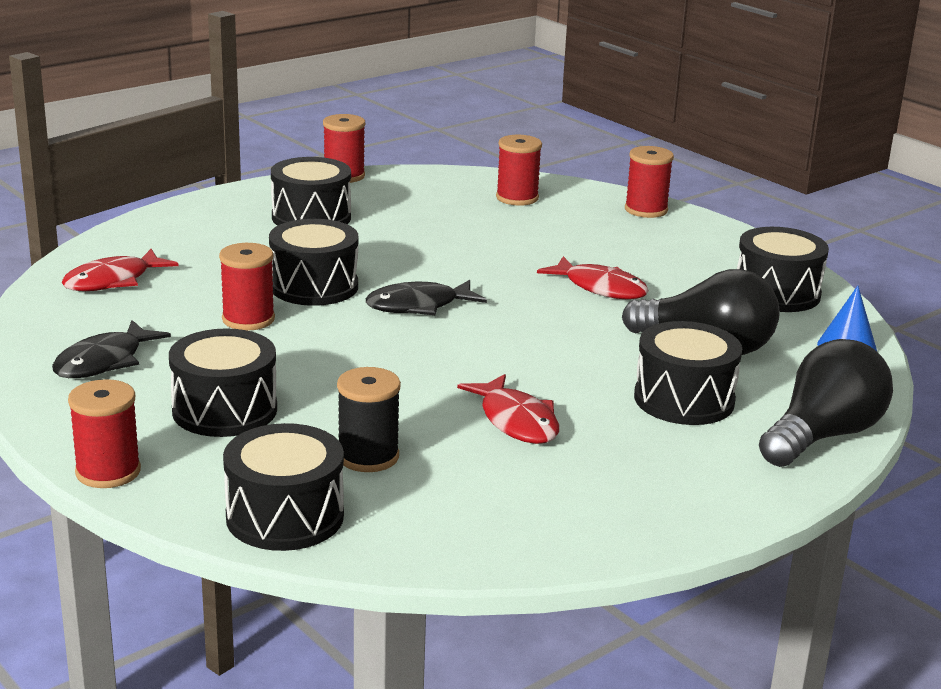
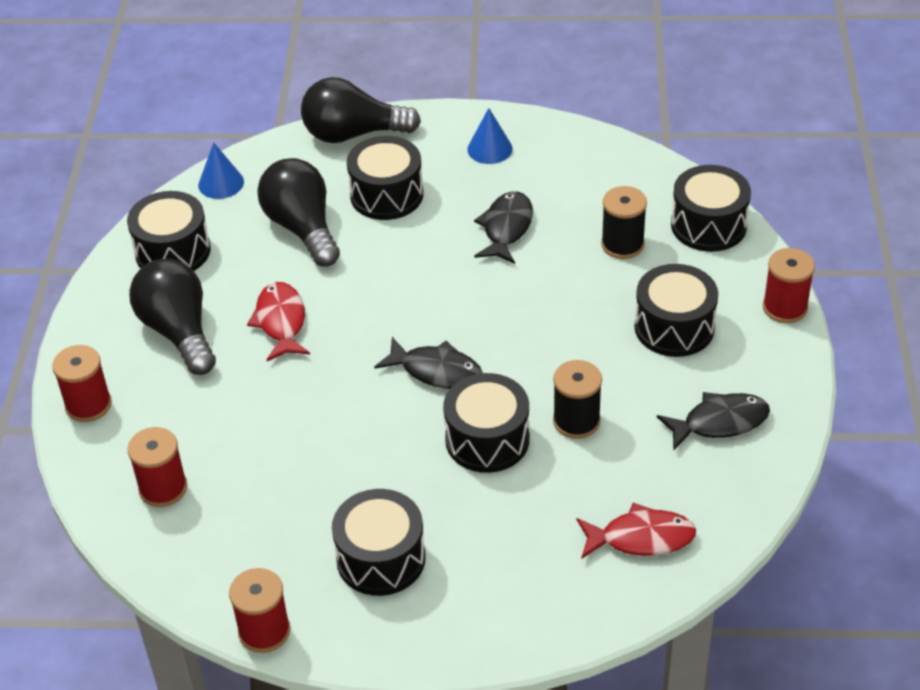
camera: 135 degrees left, 20 degrees up
(248, 319) = (576, 421): red spool -> black spool
(516, 421) = (506, 228): red fish -> black fish
(657, 486) = (489, 149): none -> blue cone
(666, 257) = (179, 331): none -> black light bulb

